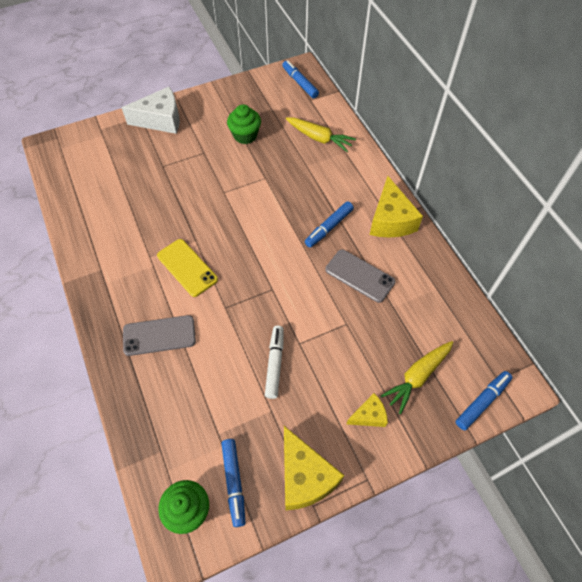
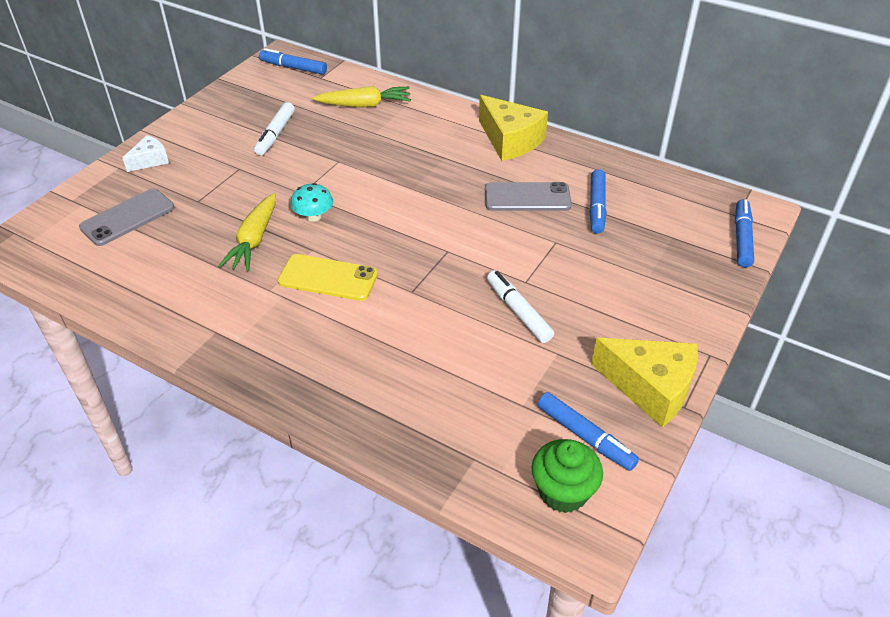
camera: 35 degrees left, 15 degrees down
(159, 335) = (359, 355): grey phone -> grey phone (127, 217)
(161, 120) = (150, 160): white cheese -> white cheese, size x0.54
(216, 215) = (313, 216): none -> turquoise mushroom
(245, 135) = (275, 134): green cupcake -> white marker
(329, 227) = (453, 173): blue marker -> blue marker (596, 207)
(369, 415) = (656, 303): yellow cheese -> none
(417, 377) = (667, 249): yellow carrot -> yellow carrot (254, 240)

